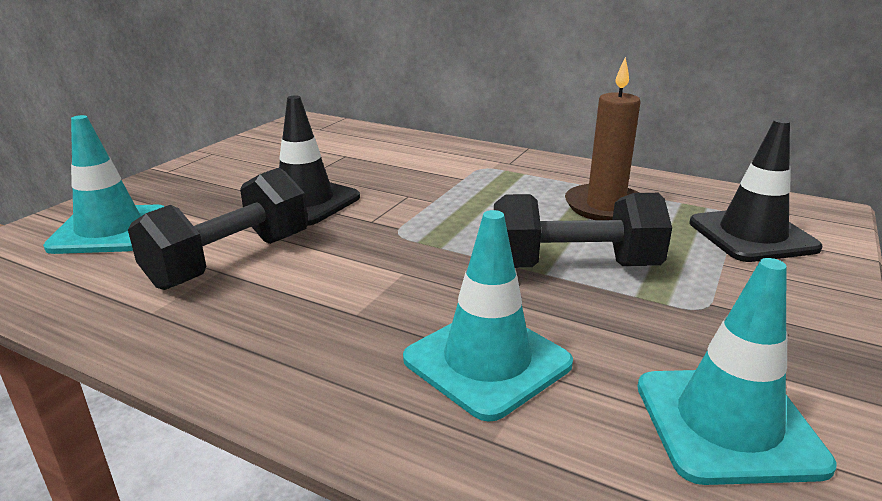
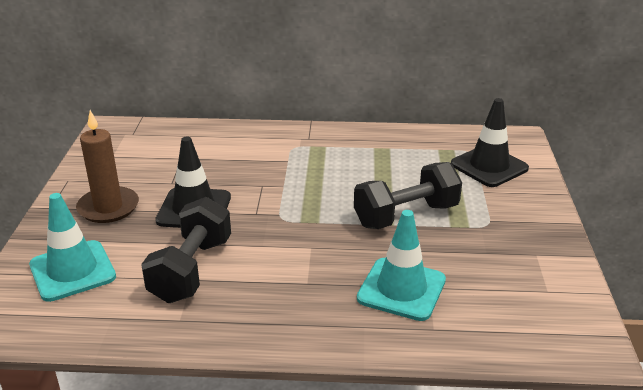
camera: 25 degrees left, 5 degrees up
(605, 207) = (396, 164): brown candle -> brown candle (108, 207)
(727, 424) = (529, 286): turquoise traffic cone -> none

